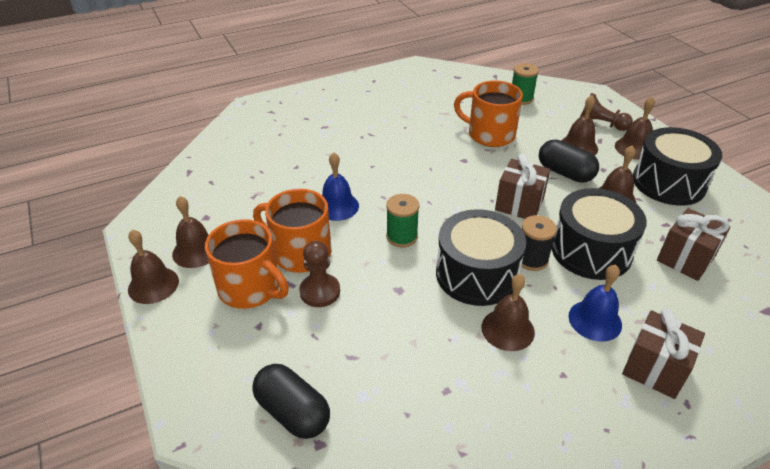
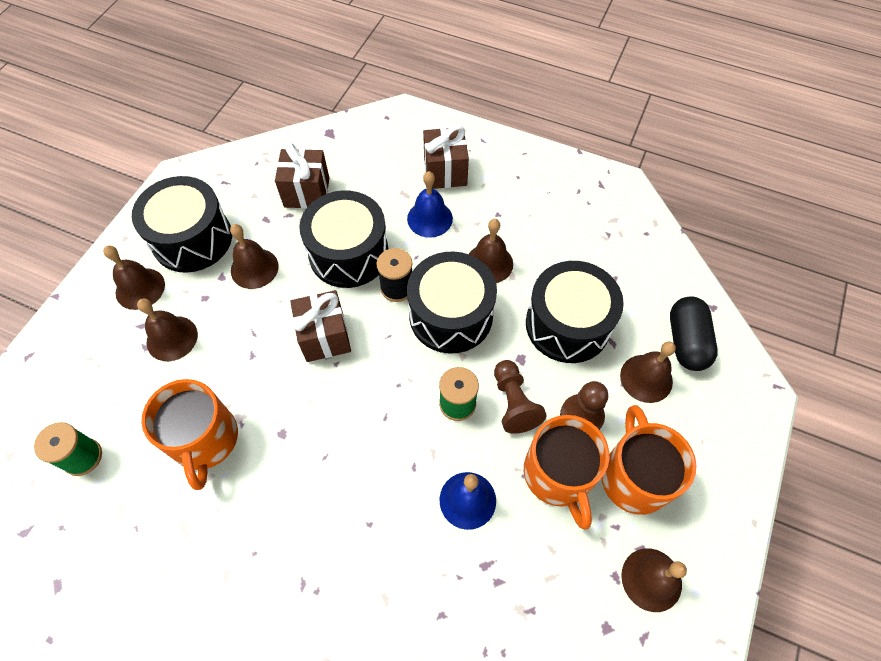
camera: 130 degrees left, 20 degrees up
(153, 285) = (720, 570): brown bell -> brown bell (646, 378)
(397, 339) = (567, 324): none -> black drum
(565, 173) = (237, 326): black capsule -> none
(600, 124) = (102, 340): brown pawn -> brown pawn (513, 403)

